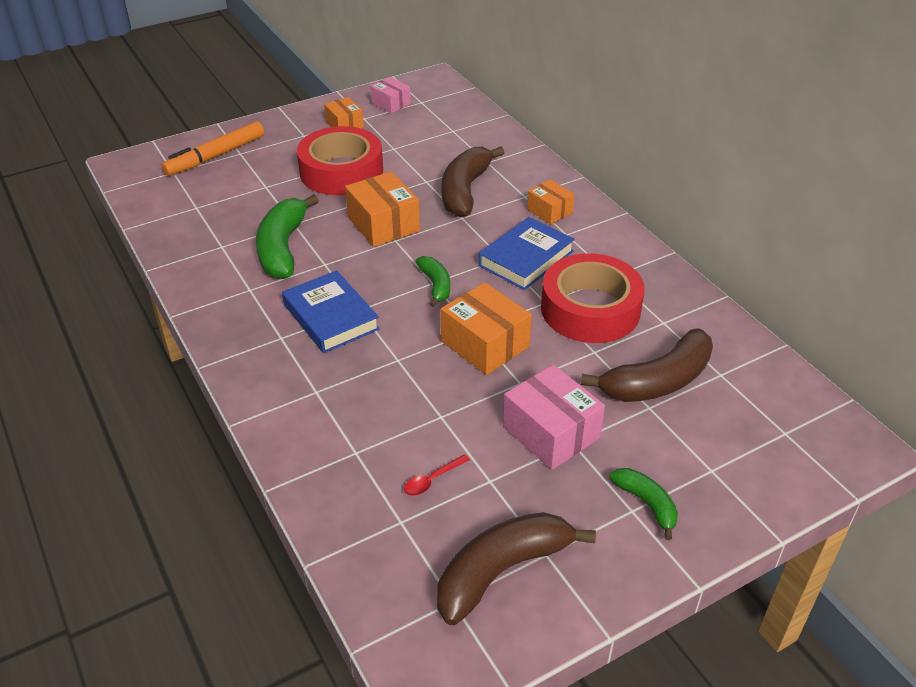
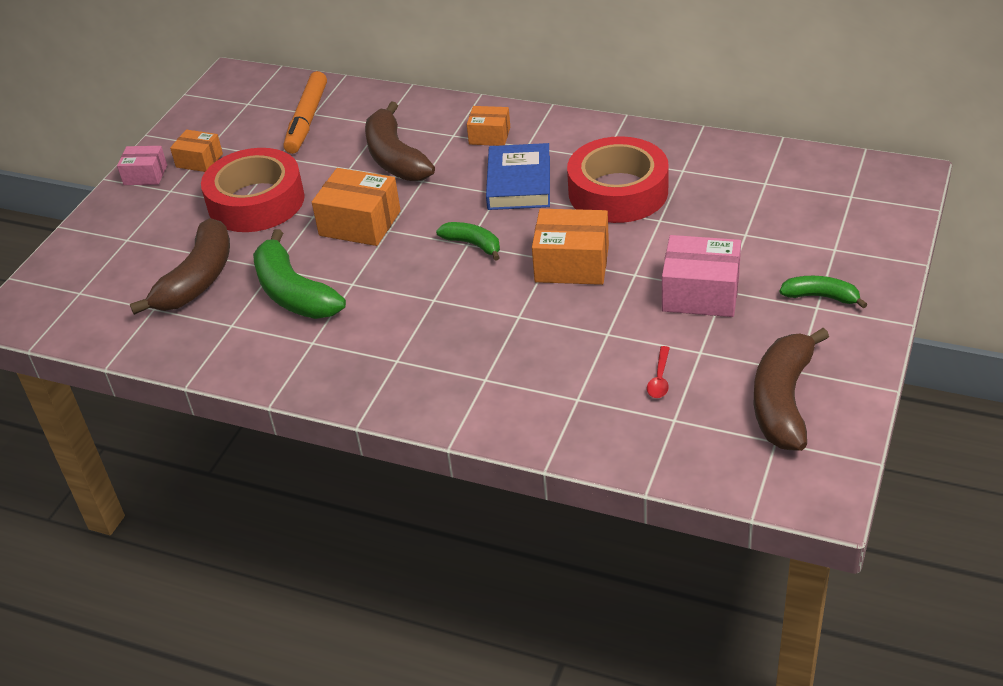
camera: 35 degrees left, 0 degrees up
(215, 156) = (104, 255): orange marker -> orange marker (307, 120)
(331, 317) = (417, 319): blue book -> none
(391, 103) = (219, 119): pink box -> pink box (145, 175)
(658, 381) = (729, 213): brown banana -> brown banana (198, 279)

